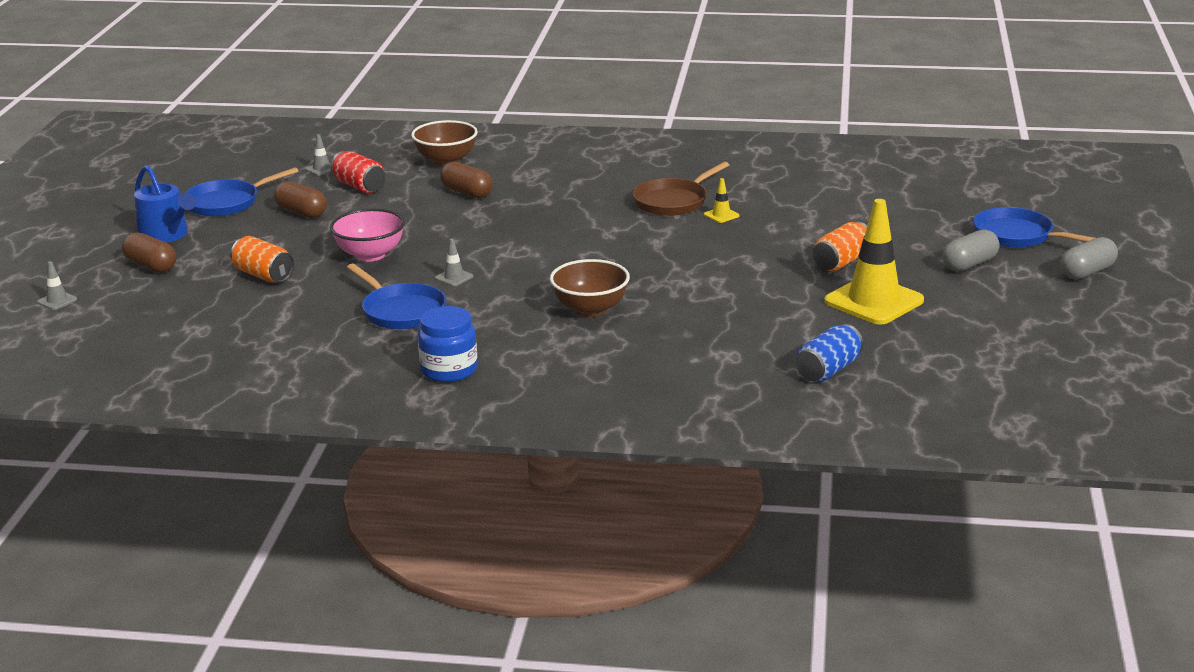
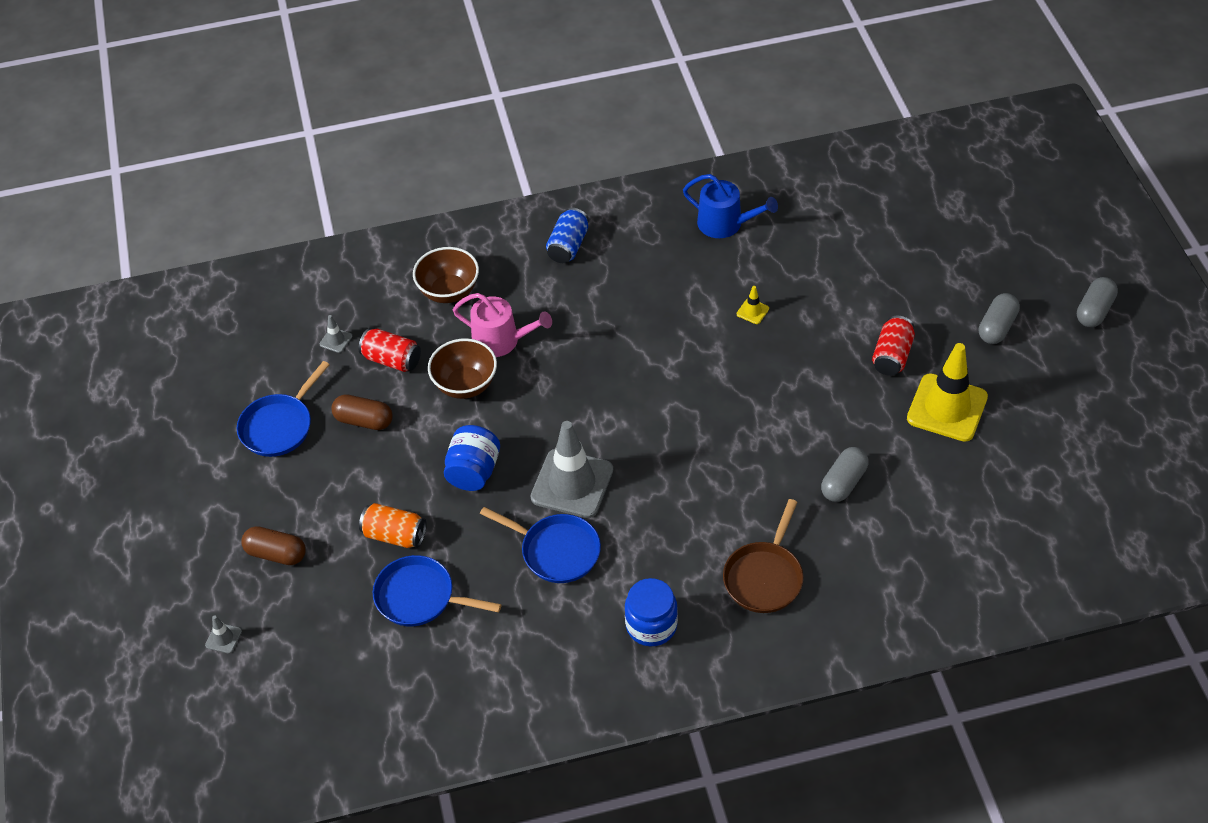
camera: 20 degrees left, 25 degrees up
(166, 235) = (256, 498): blue watering can -> blue watering can (725, 224)
(370, 255) = (473, 471): pink bowl -> blue jar
(454, 277) = (572, 483): grey traffic cone -> grey traffic cone, size x2.48
(467, 192) = (501, 340): brown capsule -> pink watering can
(590, 309) = (720, 495): brown bowl -> brown bowl (465, 385)
(673, 201) = (699, 300): brown pan -> brown pan (764, 577)
(724, 325) = (843, 482): none -> grey capsule
(828, 370) = (960, 521): blue can -> blue can (568, 246)
(841, 262) = (892, 356): orange can -> red can
(1017, 236) = (1015, 271): blue pan -> blue pan (420, 597)

